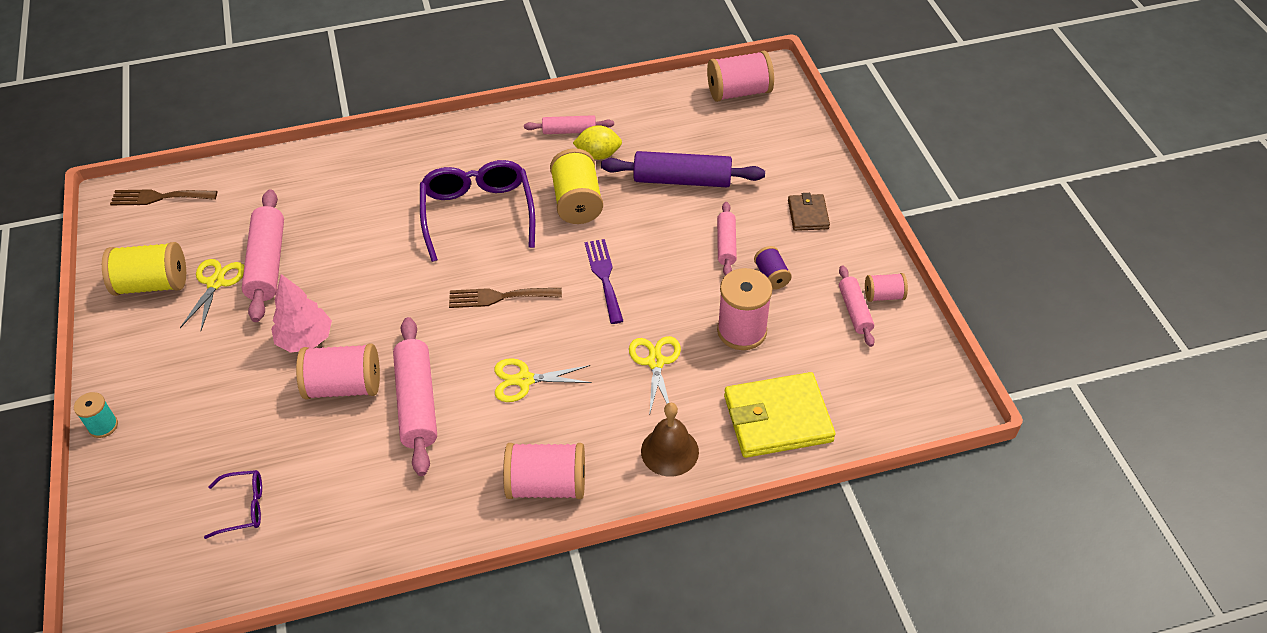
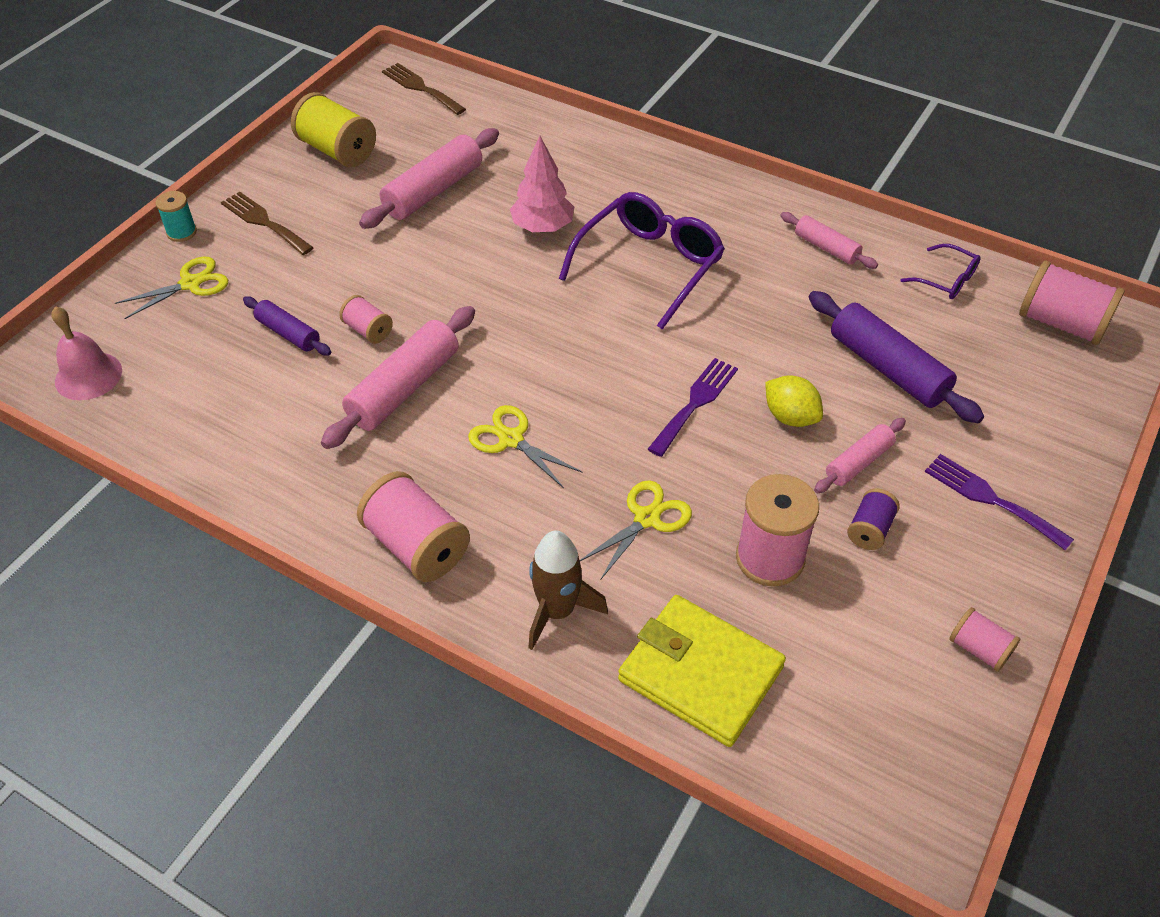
camera: 45 degrees right, 0 degrees up
(171, 573) = (88, 376): none -> pink bell
(215, 283) = (379, 180): yellow scissors -> yellow scissors (190, 284)
(242, 507) = (188, 367): purple glasses -> purple glasses (945, 280)
(288, 430) = (288, 333): none -> purple rolling pin
(305, 340) = (387, 271): pink tree -> pink tree (542, 227)
(344, 386) = (368, 330): pink spool -> pink spool, size x0.55
(499, 297) = (579, 351): brown fork -> brown fork (264, 222)
(577, 202) = (754, 317): yellow spool -> none
(598, 155) = (828, 288): yellow lemon -> yellow lemon (790, 417)
(669, 451) = (557, 611): brown bell -> brown rocket
(808, 214) = (991, 499): brown wallet -> purple fork
(854, 311) = (923, 637): pink rolling pin -> none

